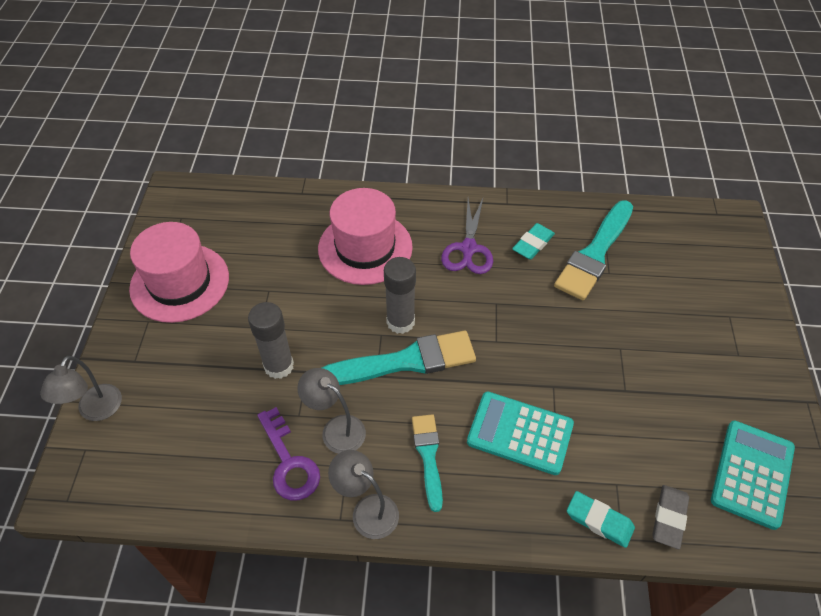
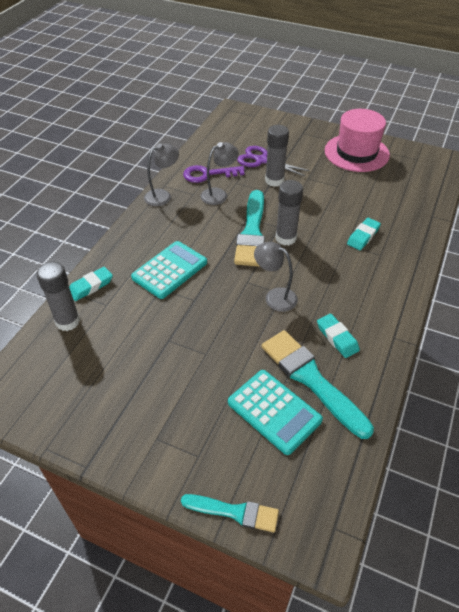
camera: 110 degrees right, 5 degrees down
(96, 411) = (275, 120): grey lamp -> grey lamp (274, 296)
(365, 248) = (363, 236): pink hat -> turquoise eraser
(428, 456) = (179, 225): turquoise brush -> turquoise brush (234, 512)
(468, 248) = (344, 294): purple scissors -> purple scissors (261, 160)
(669, 518) = (67, 321): grey eraser -> grey glue stick
(752, 474) = (60, 386): turquoise calculator -> turquoise calculator (274, 411)

